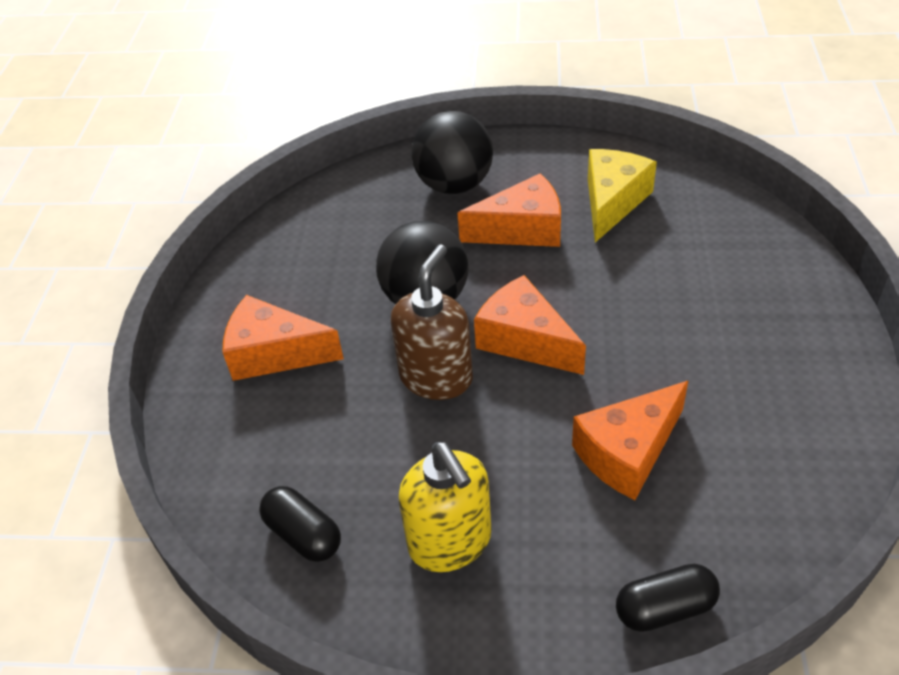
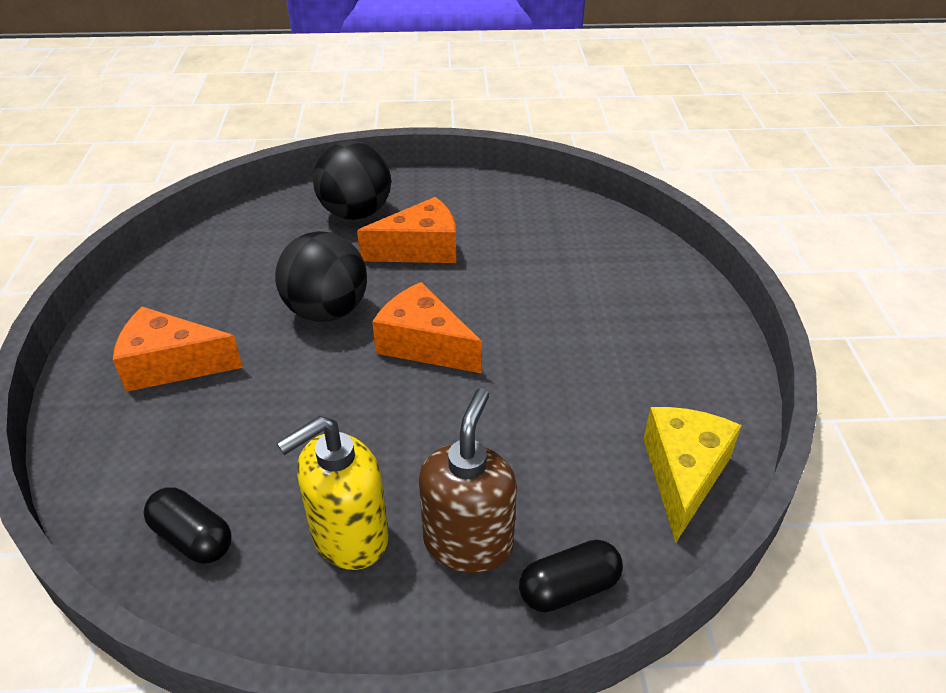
camera: 10 degrees left, 5 degrees down
(436, 377) = (336, 380): brown soap dispenser -> brown soap dispenser (468, 542)
(450, 542) = (349, 536): yellow soap dispenser -> yellow soap dispenser turned 90 degrees clockwise
(612, 202) = (504, 225): yellow cheese -> yellow cheese (683, 475)
(628, 452) = (526, 441): orange cheese -> none

